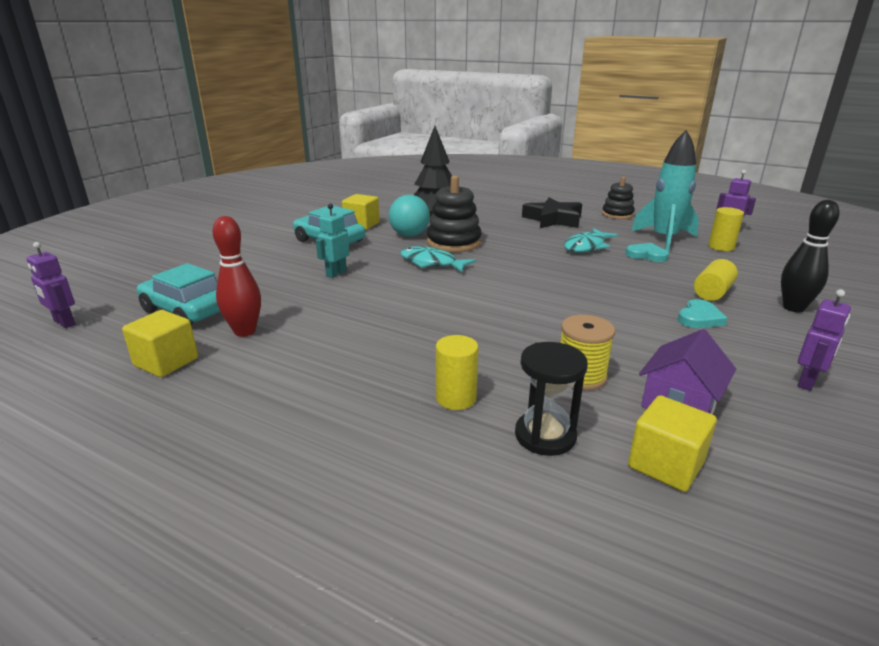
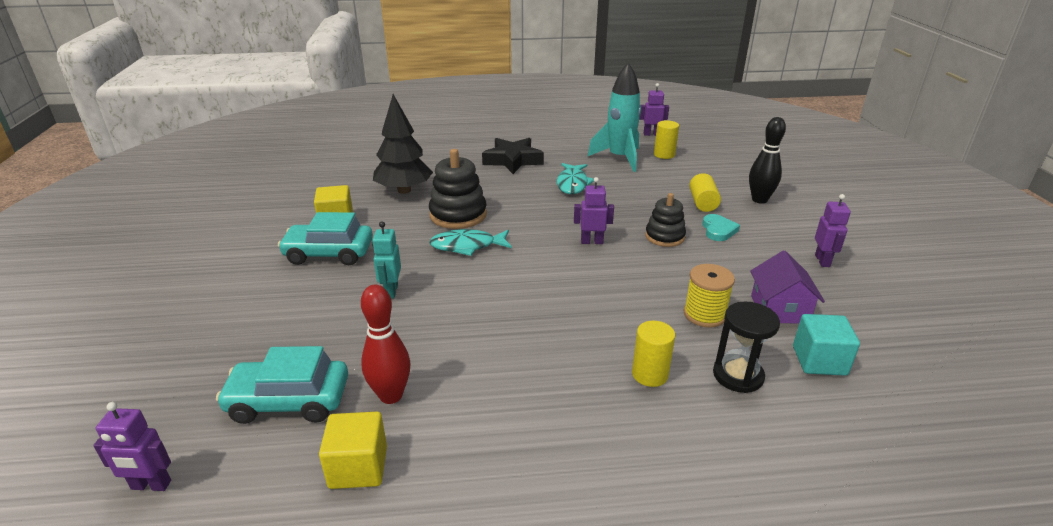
camera: 35 degrees left, 5 degrees up
(409, 235) = (404, 219): turquoise ball -> none
(544, 289) = (592, 241): none -> purple robot
(617, 214) = (557, 140): black stacking toy -> black stacking toy (664, 237)
(646, 255) = (625, 179): turquoise heart -> none
(665, 464) = (819, 361): yellow cube -> turquoise cube

